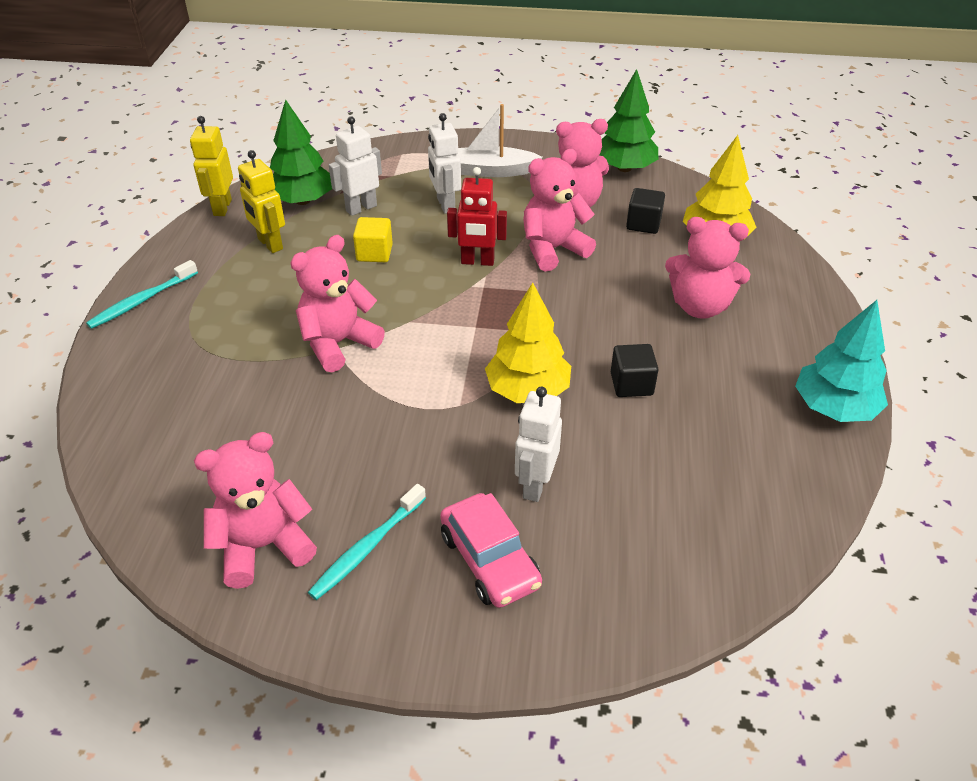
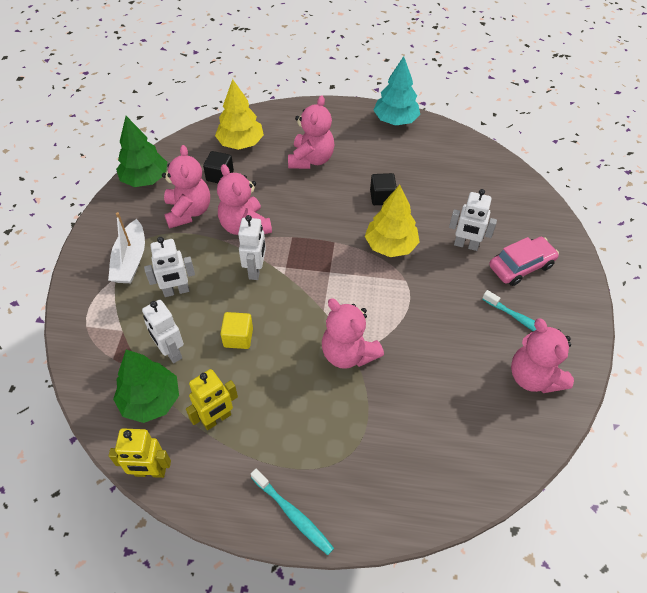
camera: 90 degrees left, 10 degrees up
(477, 261) = (255, 270): red robot -> white robot

